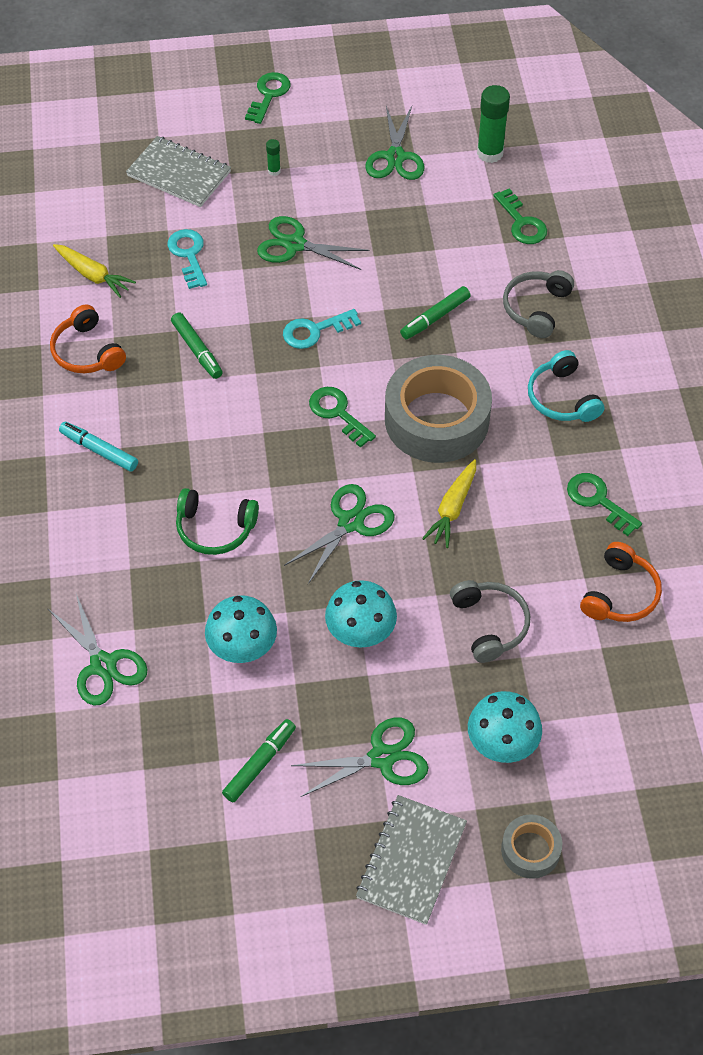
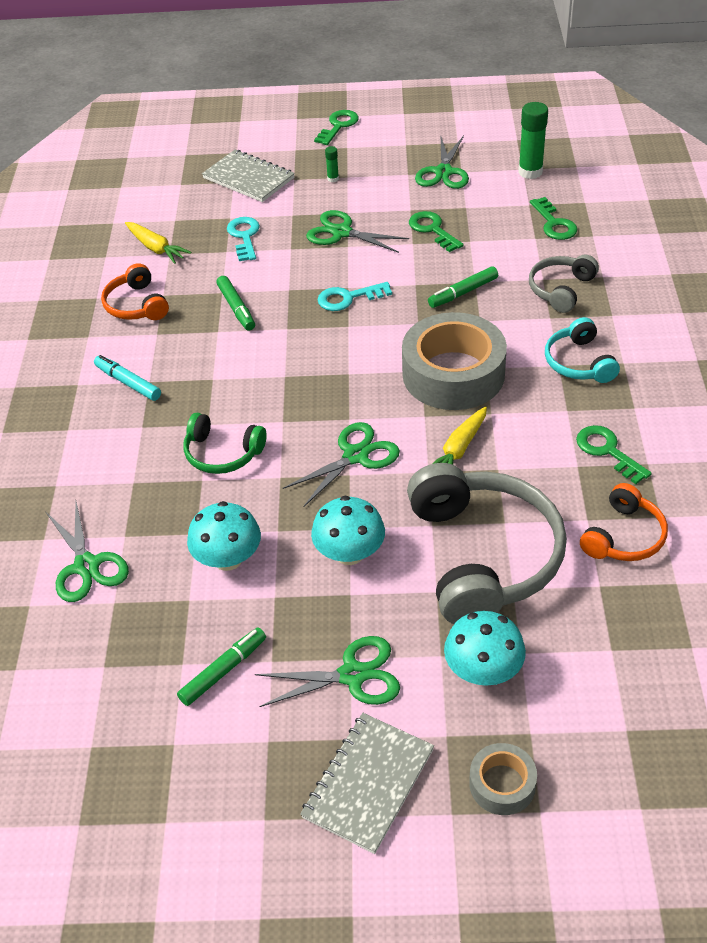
camera: 10 degrees right, 10 degrees down
(338, 413) = (358, 364): green key -> green key (432, 230)
(490, 624) = (484, 556): grey headphones -> grey headphones, size x1.95

